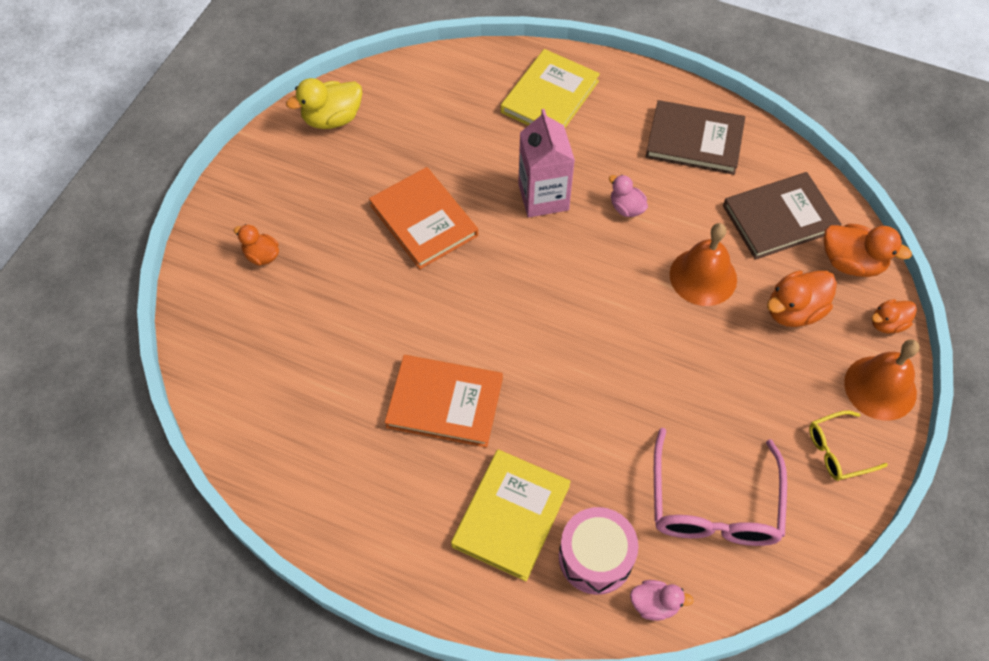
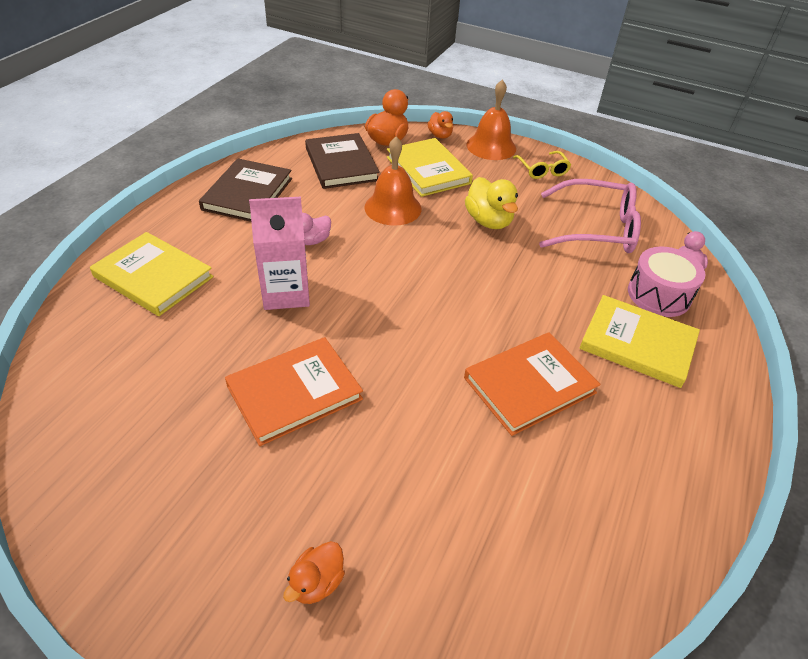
camera: 90 degrees left, 15 degrees down
(332, 119) = (92, 489): yellow duck -> yellow duck (488, 221)
(444, 403) = (529, 385): orange book -> orange book turned 45 degrees clockwise
(794, 311) = (428, 170): orange duck -> yellow book

